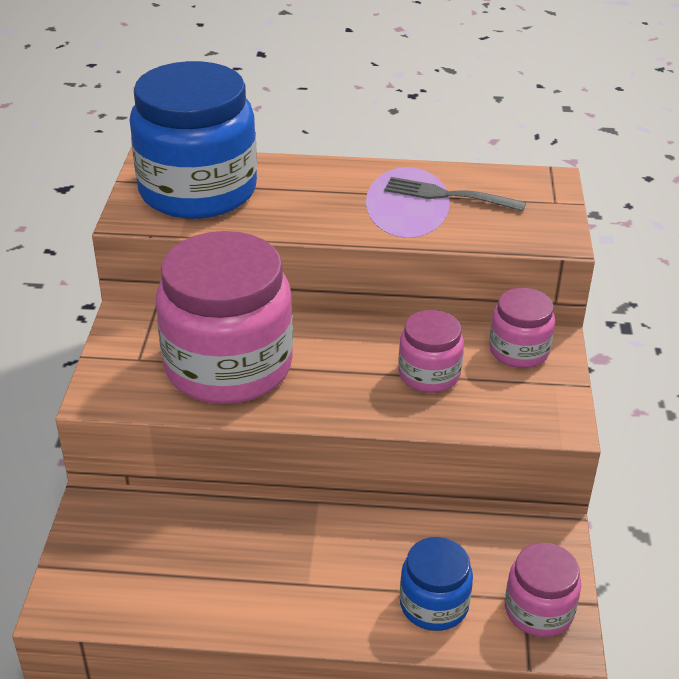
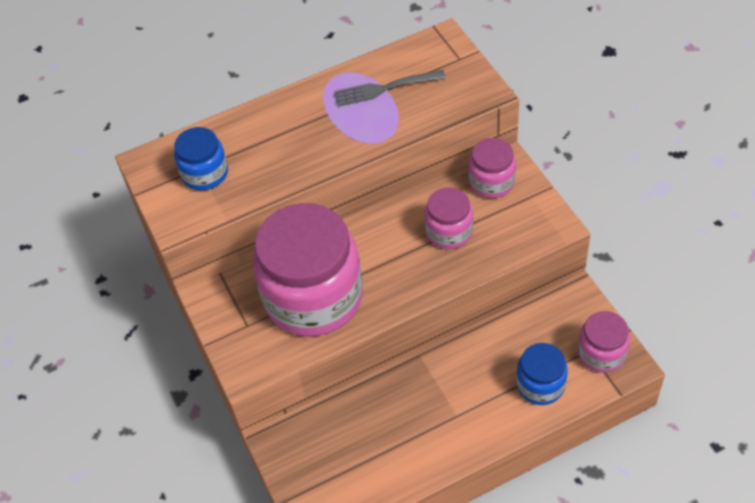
camera: 25 degrees left, 15 degrees up
(198, 190) = (205, 173): blue jar -> blue jar, size x0.48

